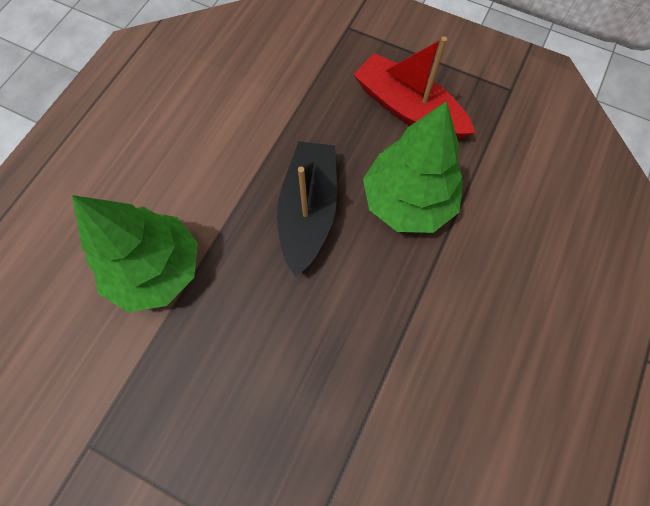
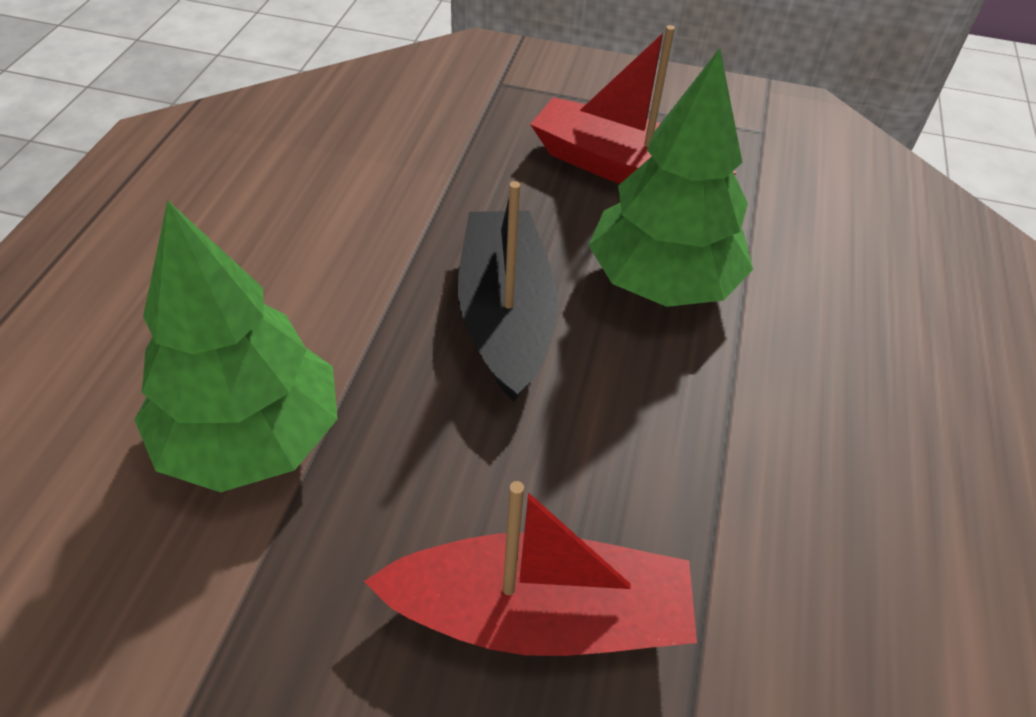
camera: 15 degrees left, 20 degrees down
(281, 401) = (540, 615): none -> red boat

